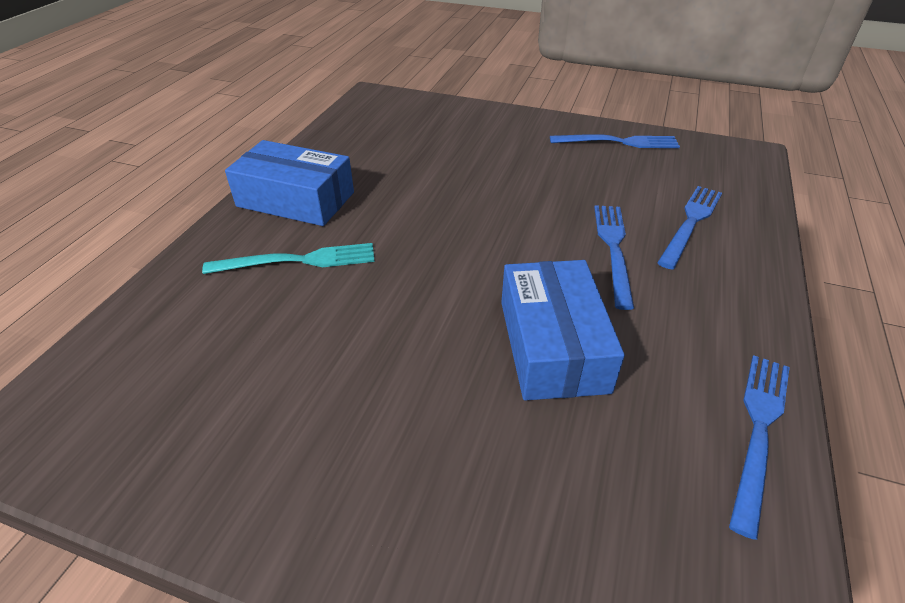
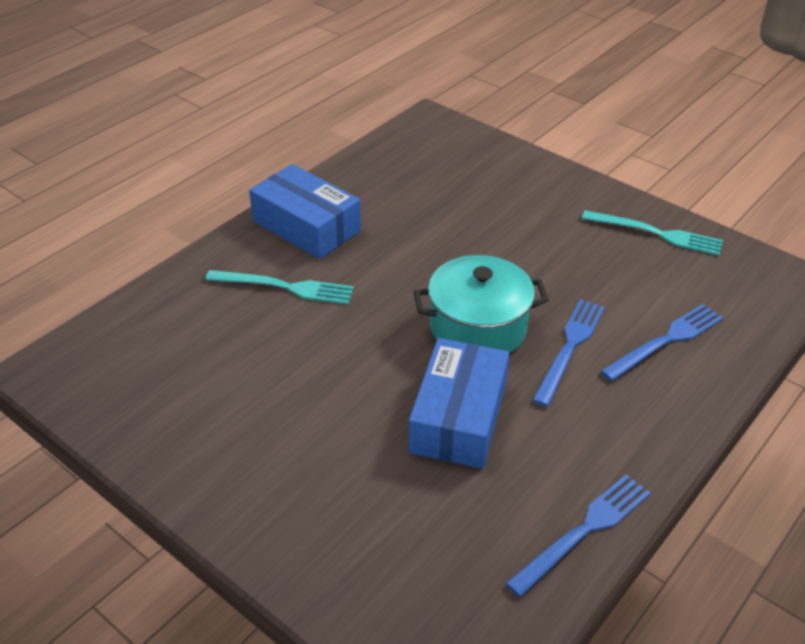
camera: 20 degrees right, 0 degrees up
(517, 252) = (478, 328): none -> turquoise pot
(618, 142) = (656, 234): blue fork -> turquoise fork

